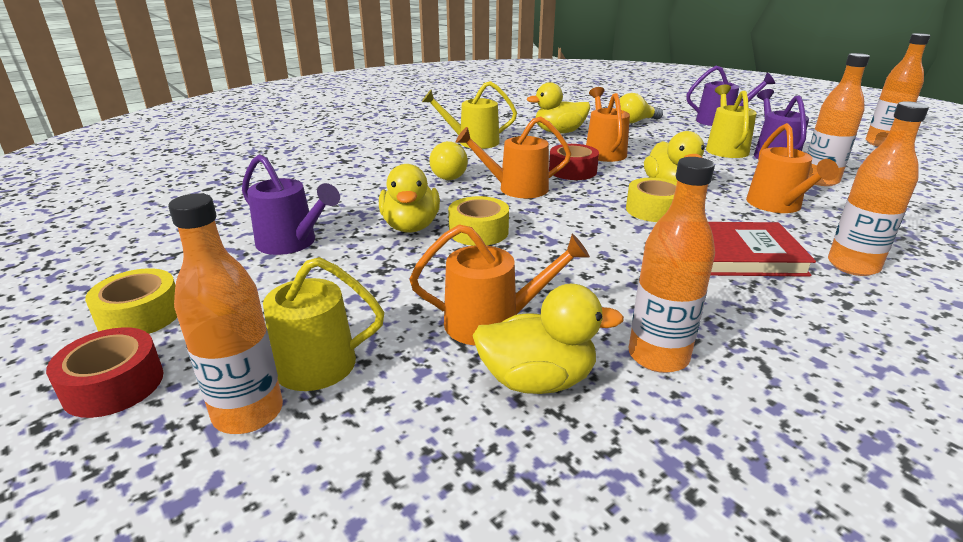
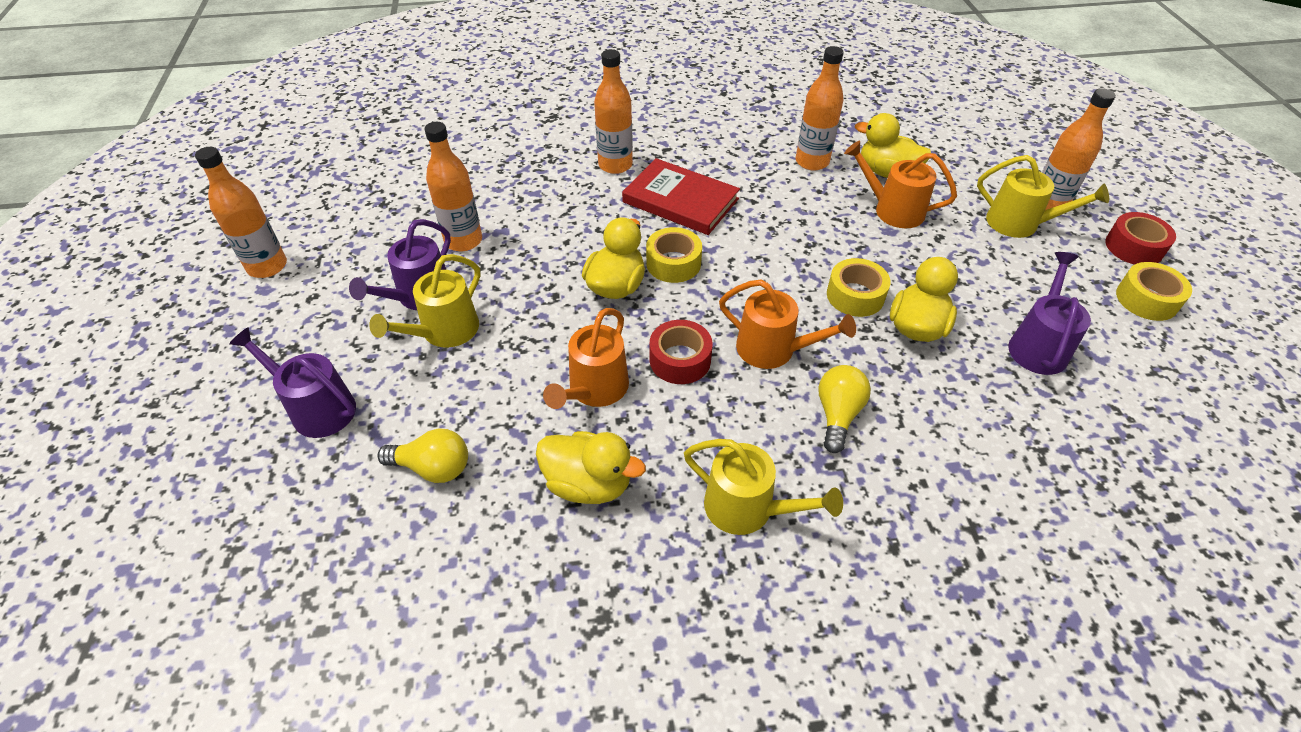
camera: 150 degrees left, 20 degrees up
(291, 243) = (1038, 346): purple watering can -> purple watering can turned 45 degrees clockwise
(777, 205) = (562, 228): orange watering can -> none

